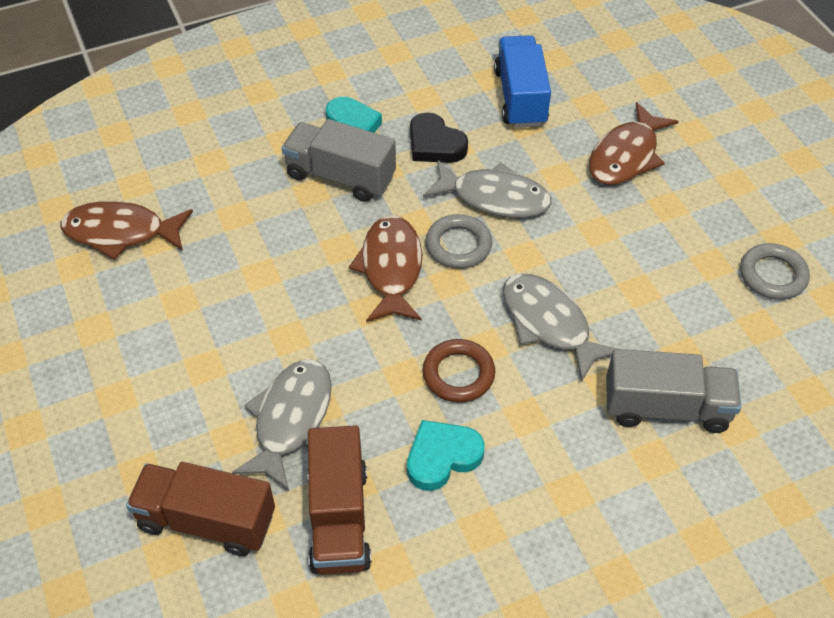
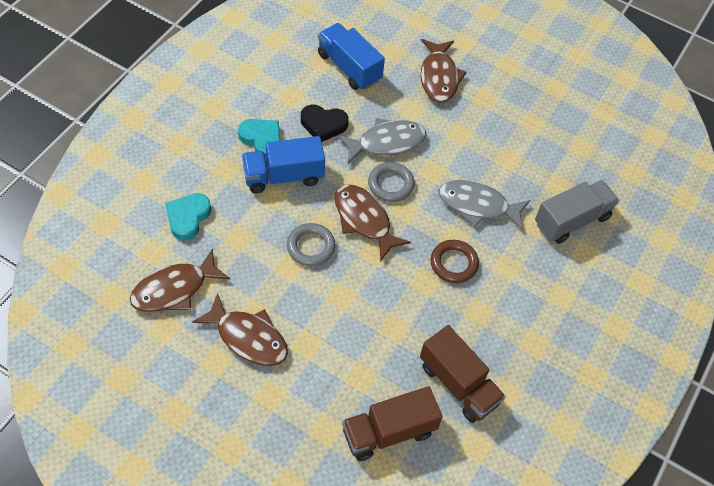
camera: 40 degrees left, 5 degrees up
(149, 323) = (248, 337): none -> brown fish
(290, 419) = (384, 345): grey fish -> none
(340, 176) = (283, 176): grey truck -> blue truck
(442, 457) = (483, 316): turquoise heart -> turquoise heart (188, 217)
(772, 275) = (567, 113): grey ring -> grey ring (311, 247)

